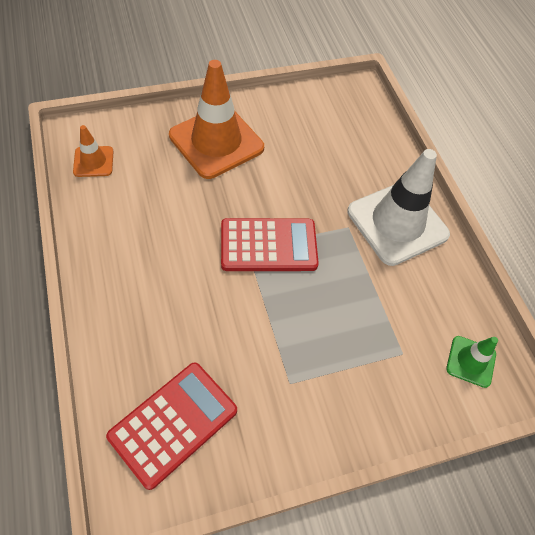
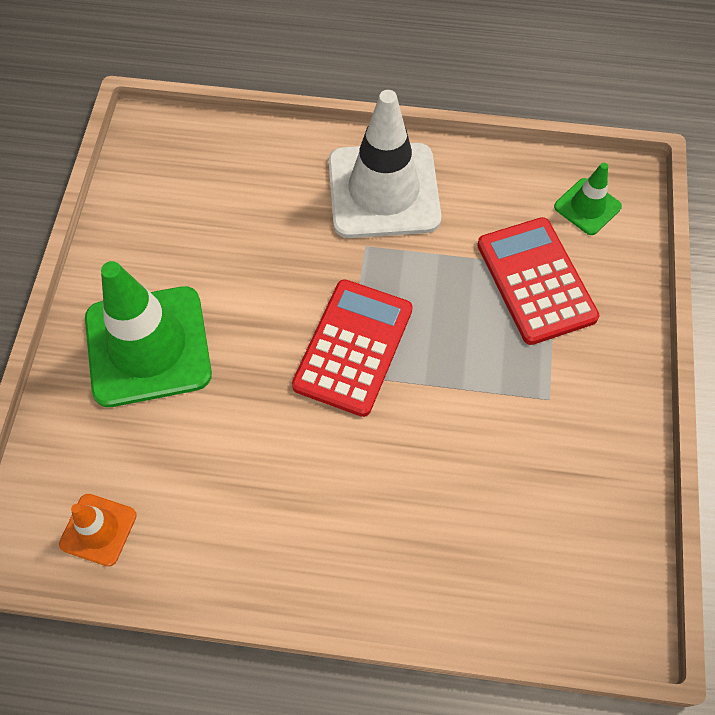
camera: 60 degrees left, 5 degrees up
(173, 423) = (556, 547): red calculator -> red calculator (536, 281)
(216, 142) = (148, 346): orange traffic cone -> green traffic cone

